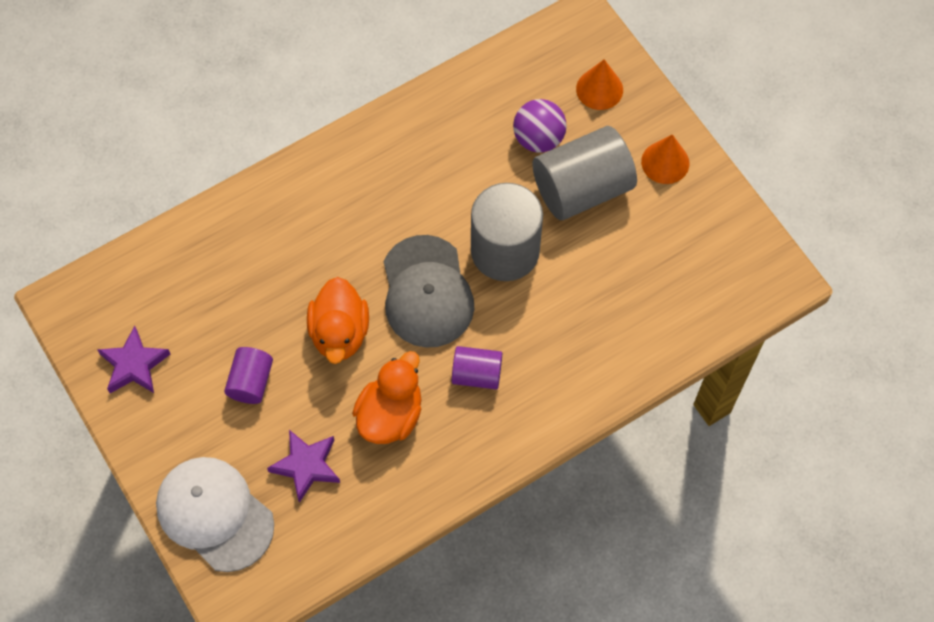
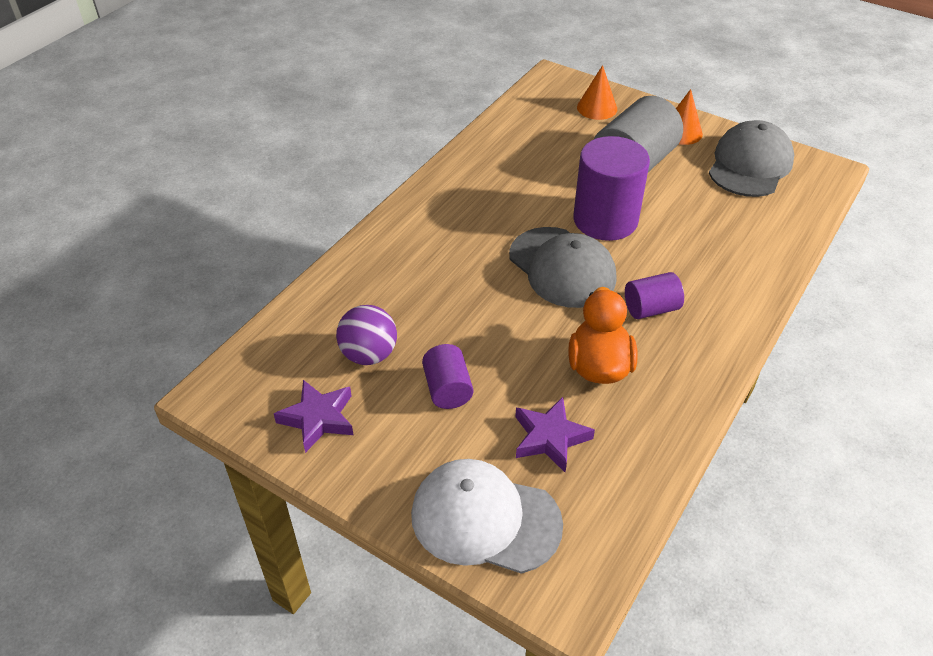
camera: 25 degrees left, 20 degrees down
(339, 333) = (506, 322): orange duck -> none
(505, 251) = (605, 220): grey cylinder -> purple cylinder
(538, 138) = (575, 147): purple ball -> purple ball (369, 354)
(703, 238) = (750, 165): none -> grey cap

